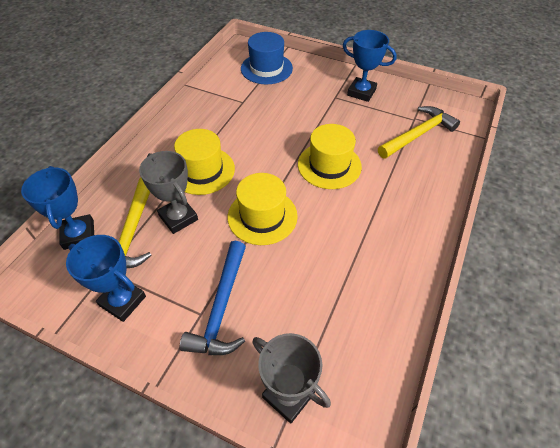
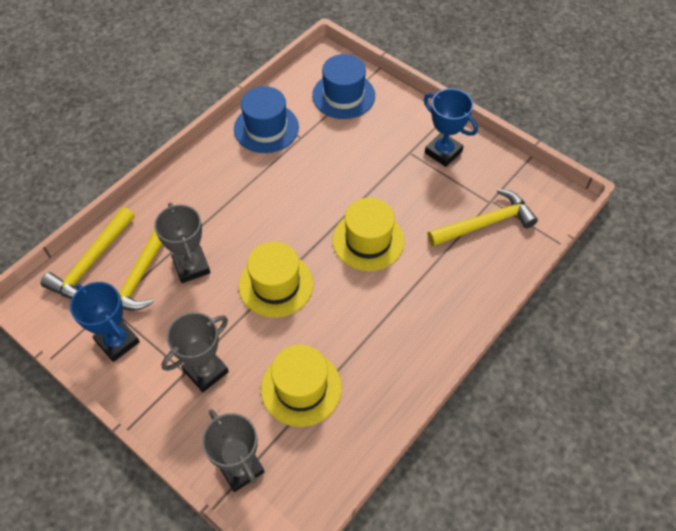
camera: 15 degrees right, 5 degrees up
(79, 234) = (91, 262): blue trophy -> yellow hammer
(202, 170) = (231, 216): yellow hat -> yellow hat (301, 388)
(211, 100) = (266, 128): none -> blue hat
(221, 307) = (206, 371): blue hammer -> grey trophy

